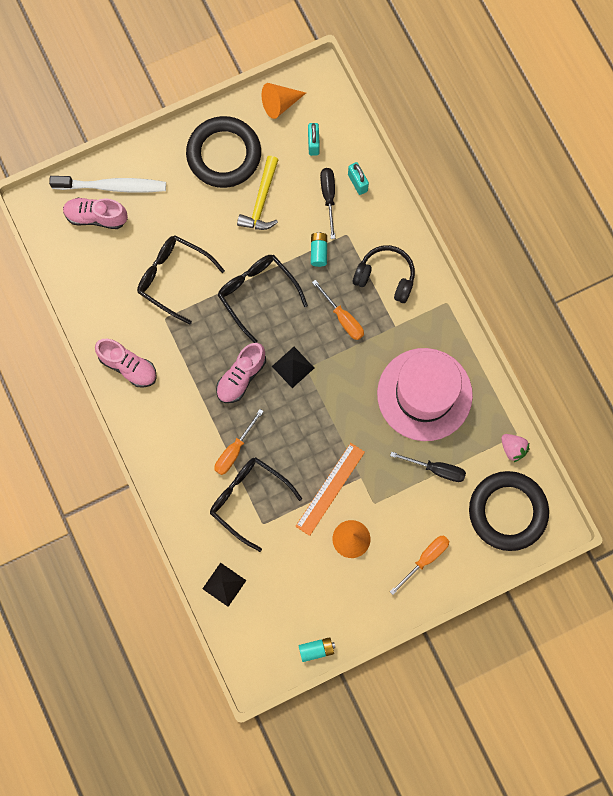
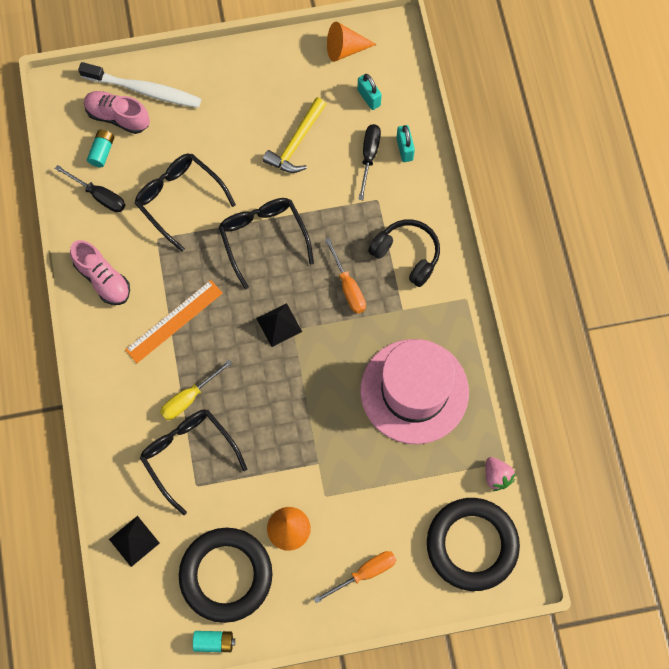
camera: 15 degrees right, 5 degrees down
(224, 154) = (271, 86): black ring -> black ring (226, 575)
(234, 450) = (189, 398): orange screwdriver -> yellow screwdriver
(241, 377) = (220, 321): pink shoe -> none
(313, 144) = (369, 98): turquoise padlock -> turquoise padlock turned 45 degrees counterclockwise
(319, 251) = (342, 210): turquoise battery -> turquoise battery (102, 152)
(330, 489) = (281, 467): orange ruler -> orange ruler (174, 321)
(436, 469) = (405, 477): black screwdriver -> black screwdriver (99, 196)

